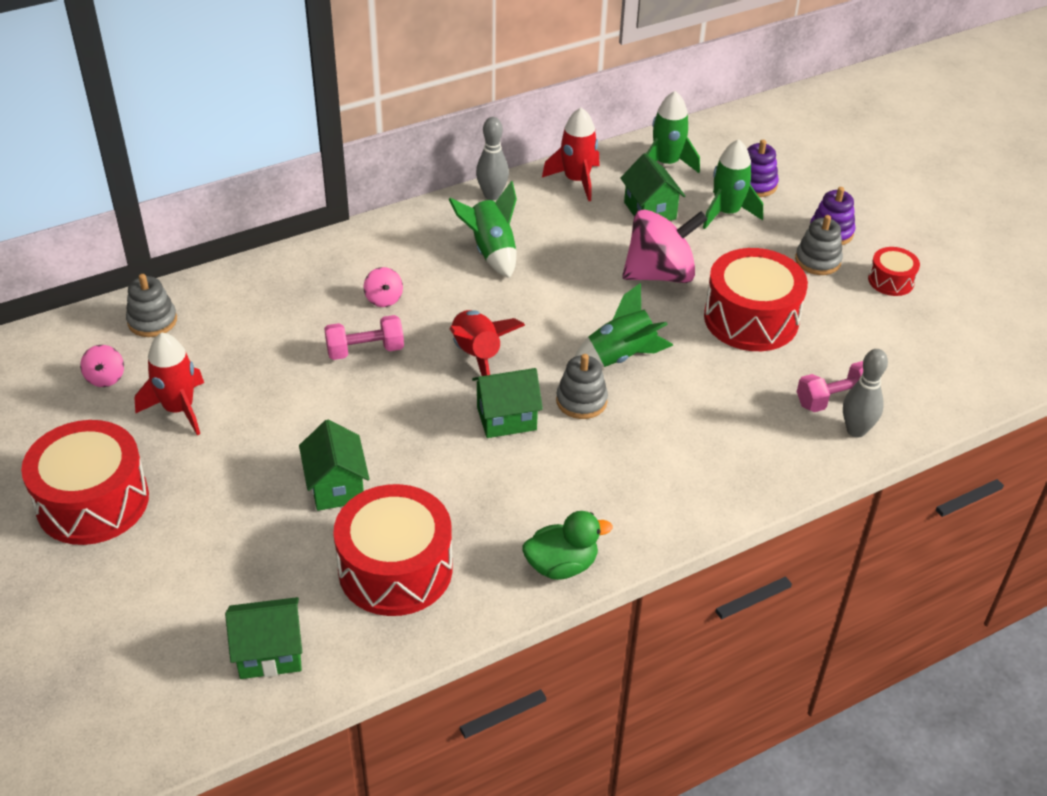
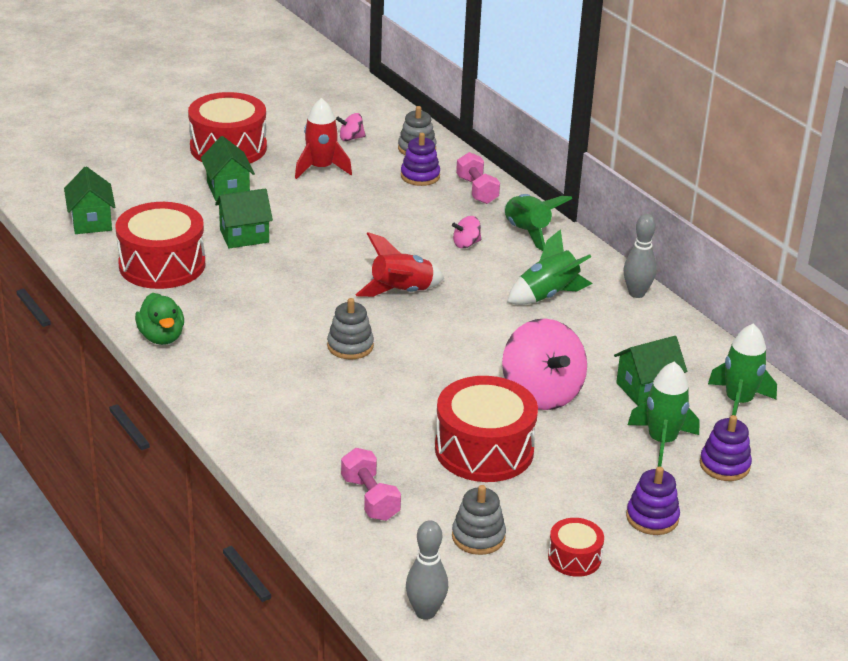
camera: 85 degrees right, 10 degrees down
(222, 323) = (420, 176): none -> purple stacking toy
(365, 350) = (398, 239): pink dumbbell -> pink dumbbell (477, 190)
(506, 418) = (325, 308): green house -> green house (228, 189)
(576, 181) = (681, 342): red rocket -> none
(621, 357) = (412, 368): green rocket -> green rocket (528, 232)
(817, 261) = (595, 503): grey stacking toy -> grey stacking toy (478, 537)
(856, 430) = (327, 509): grey bowling pin -> grey bowling pin (425, 612)

